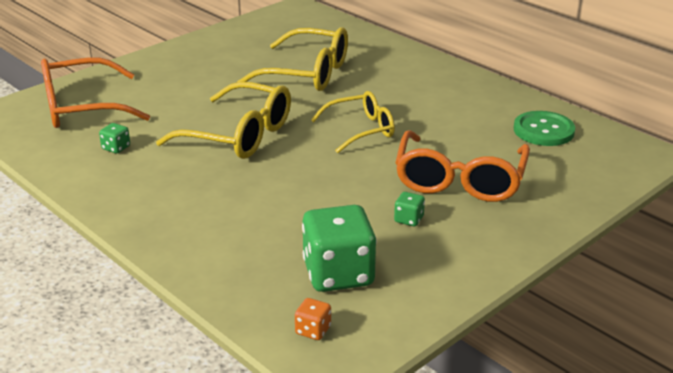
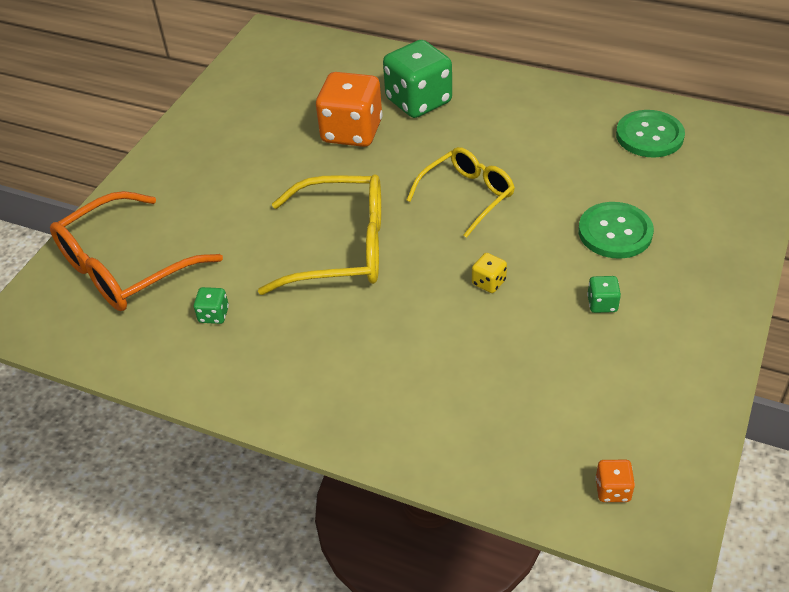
camera: 20 degrees left, 15 degrees up
(307, 74) = (352, 132): yellow glasses -> orange dice
(330, 183) = (488, 282): none -> yellow dice
(338, 274) = (584, 404): green dice -> green dice (418, 101)
(459, 180) = (615, 232): orange glasses -> green button

